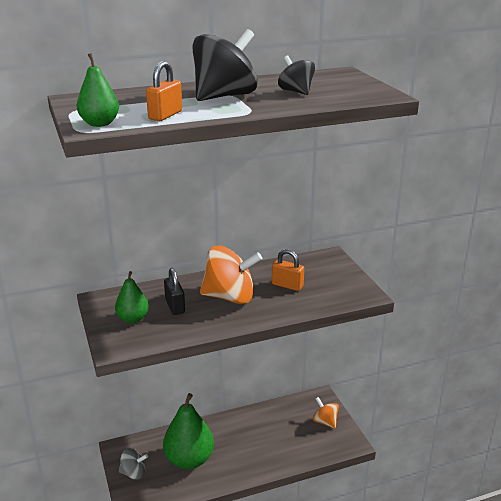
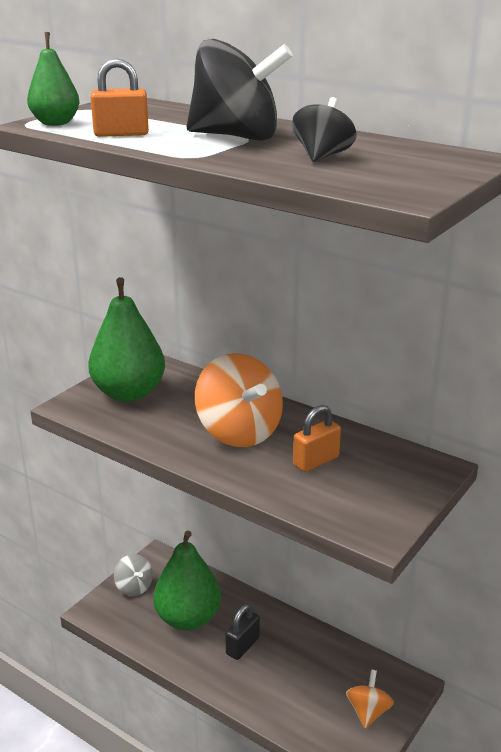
camera: 55 degrees right, 0 degrees up
(133, 318) = (129, 393): green pear -> green pear, size x1.79
(175, 306) = (179, 407): black padlock -> black padlock (242, 646)
(287, 285) = (316, 461): orange padlock -> orange padlock turned 60 degrees clockwise

